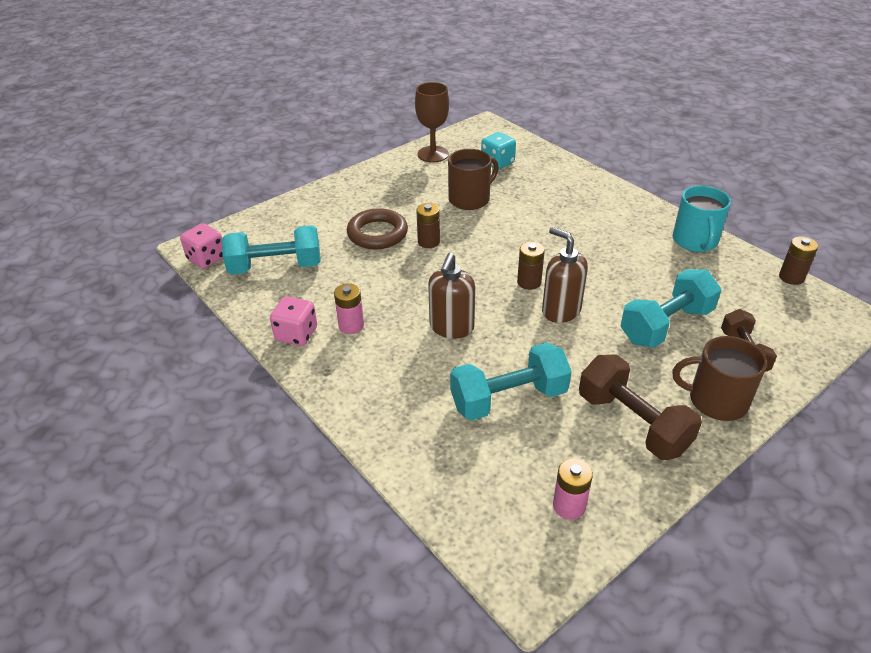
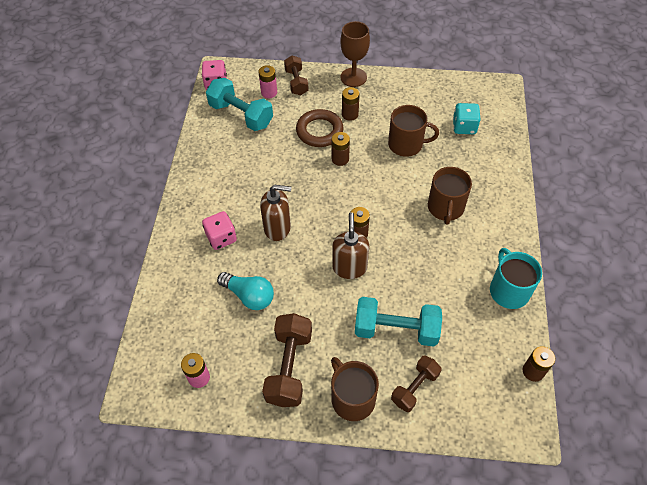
camera: 45 degrees right, 15 degrees up
(296, 334) = (201, 169): pink dice -> pink dice (221, 238)
(298, 212) = (296, 82): none -> brown dumbbell
(351, 325) = (232, 185): pink battery -> pink battery (269, 92)
(387, 207) = (350, 114): none -> brown battery
(433, 154) = (431, 90): brown goblet -> brown goblet (353, 77)
(451, 327) = (277, 228): brown soap dispenser -> brown soap dispenser turned 150 degrees counterclockwise
(508, 399) = (249, 296): turquoise dumbbell -> turquoise light bulb
(567, 220) = (445, 208): none -> brown mug
(695, 241) = (508, 290): turquoise mug -> turquoise mug turned 120 degrees clockwise

